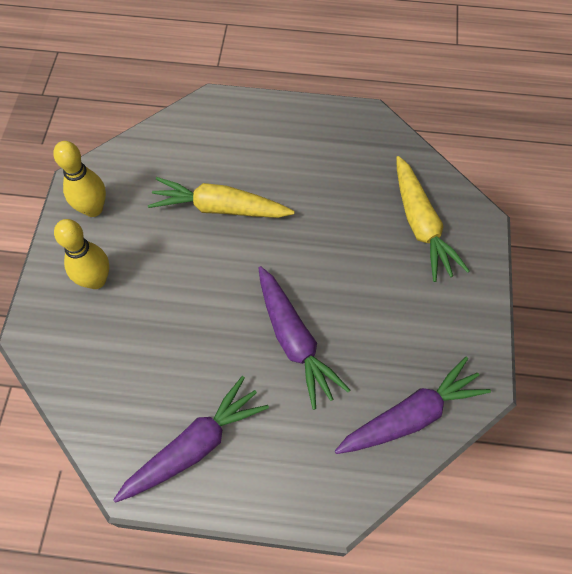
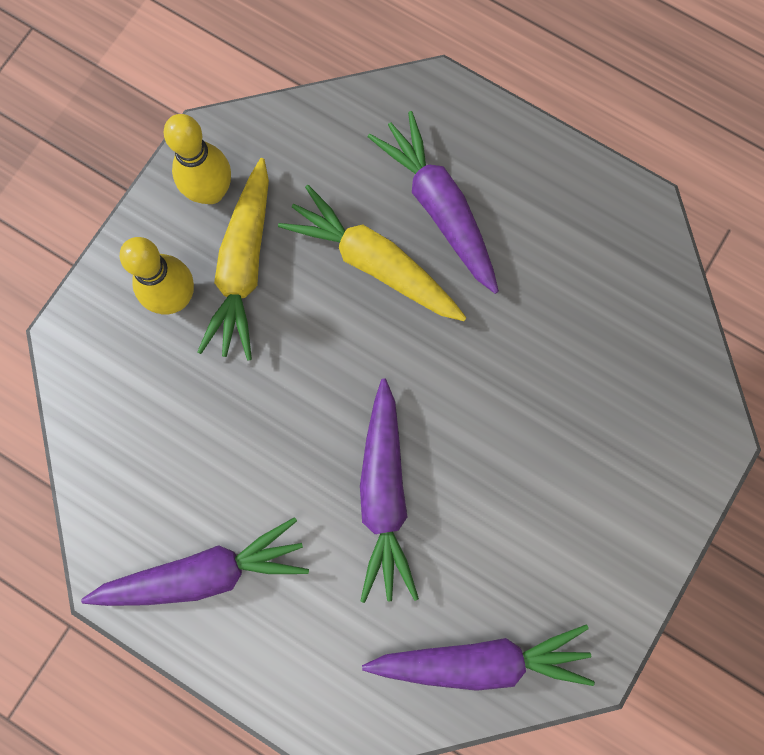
camera: 25 degrees right, 15 degrees up
(245, 162) = (439, 208): none -> purple carrot
(421, 225) = (630, 409): yellow carrot -> yellow carrot (243, 267)

